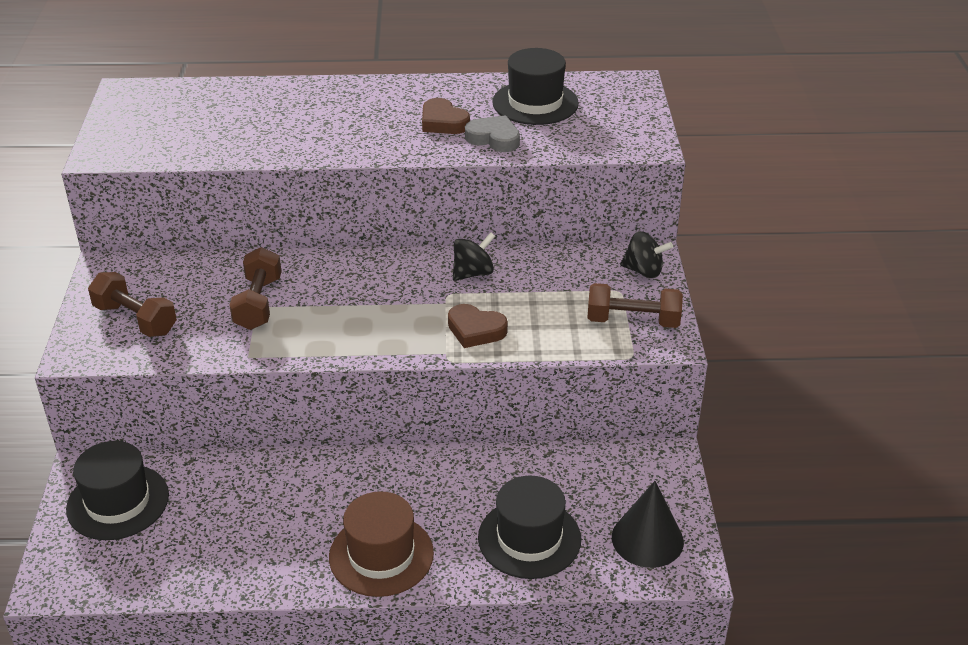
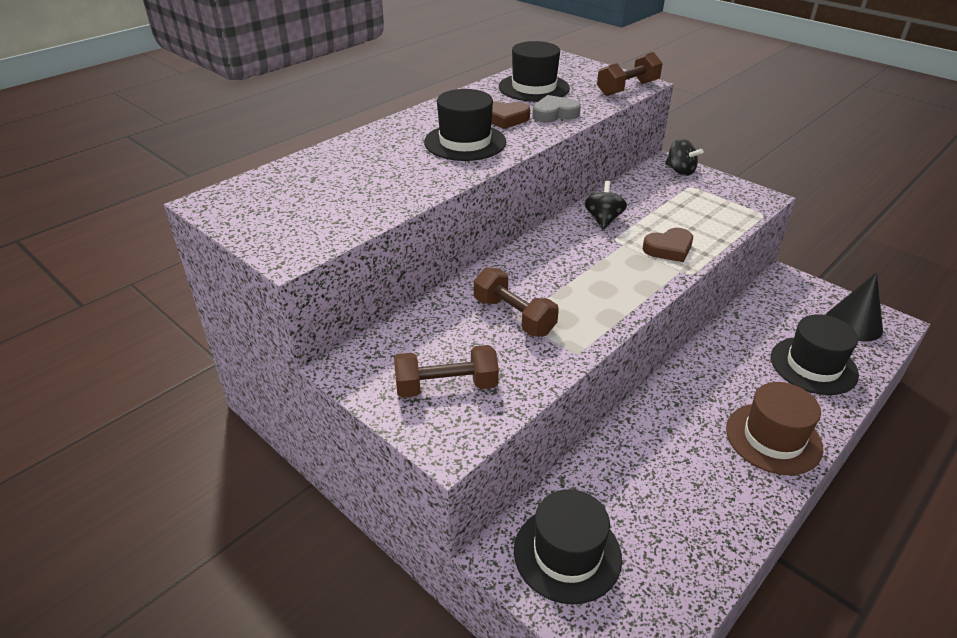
camera: 45 degrees left, 0 degrees up
(367, 128) = (465, 142): none -> black hat
(633, 321) = (727, 197): brown dumbbell -> brown dumbbell (627, 88)
(644, 271) = (680, 171): black spinning top -> black spinning top turned 75 degrees clockwise

